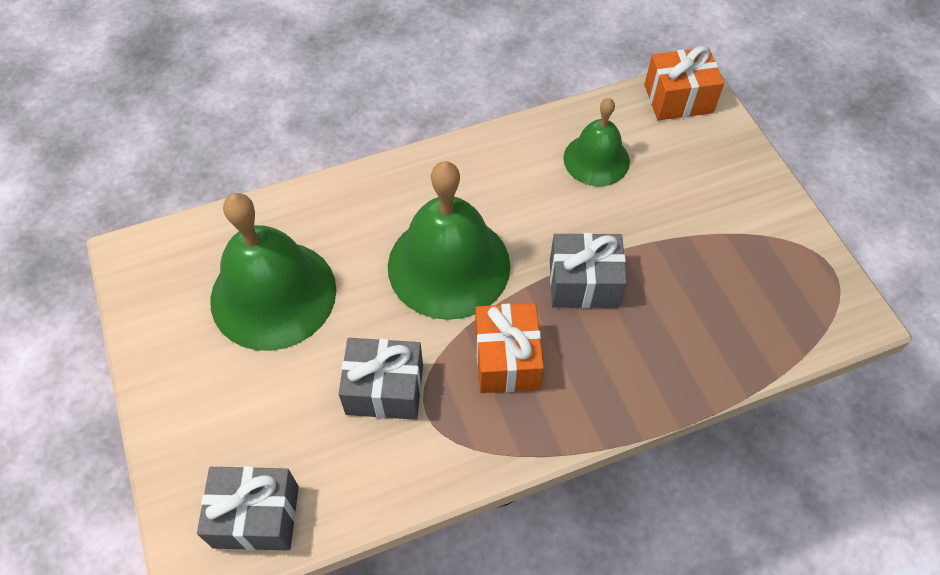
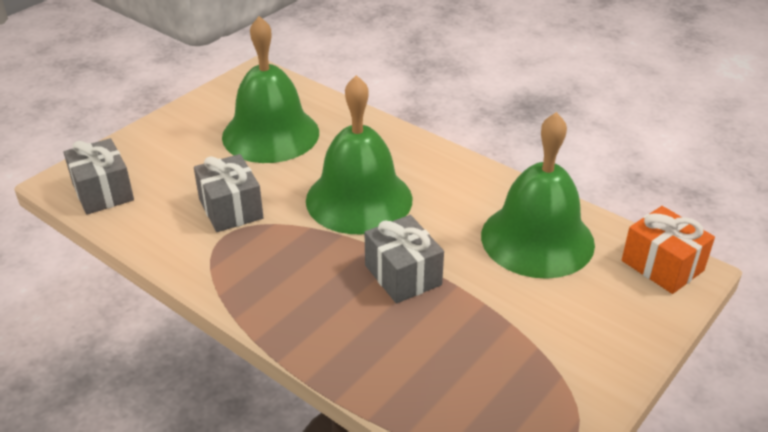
camera: 60 degrees right, 20 degrees down
(507, 359) = (298, 258): orange gift -> none
(596, 159) = (537, 239): green bell -> green bell, size x1.71

